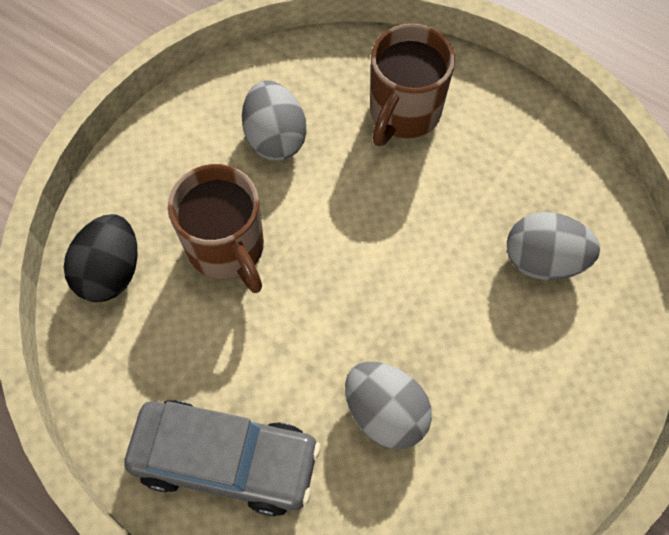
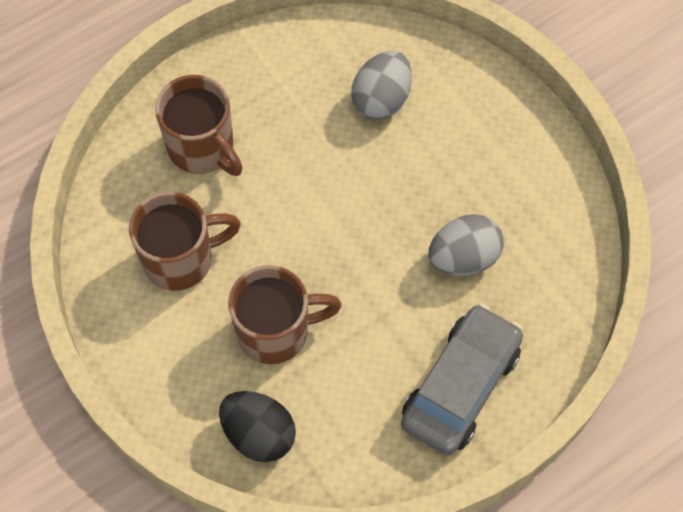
camera: 70 degrees left, 0 degrees up
(275, 138) = (181, 259): grey egg -> brown mug

